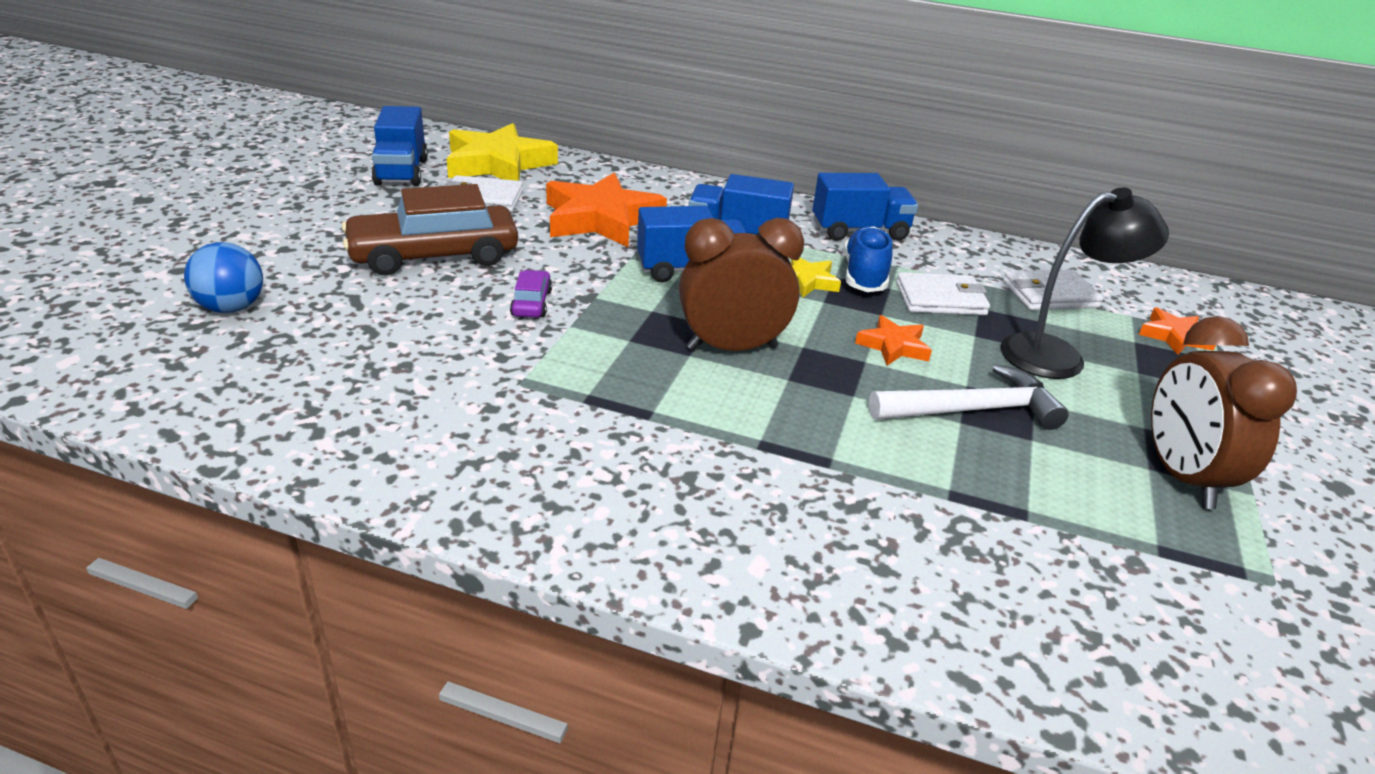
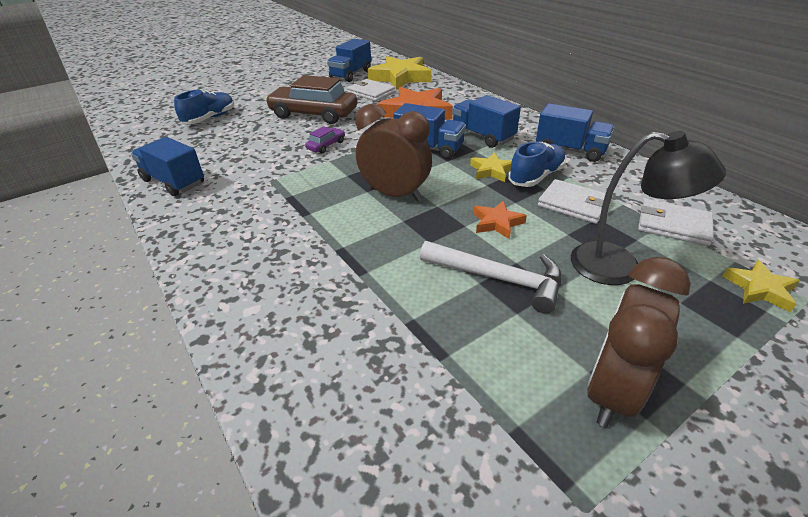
camera: 40 degrees right, 5 degrees up
(231, 308) = (210, 119): blue ball -> blue shoe
(342, 439) = (173, 182): none -> blue truck
(1174, 336) = (759, 289): orange star -> yellow star

